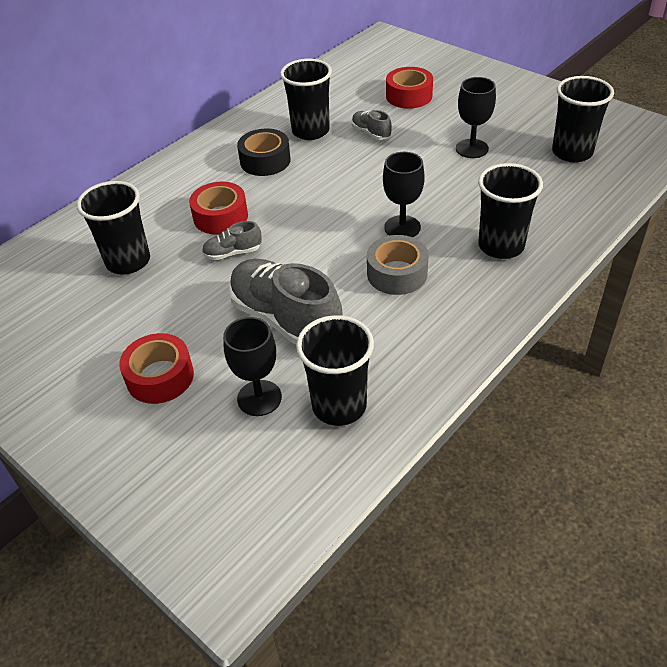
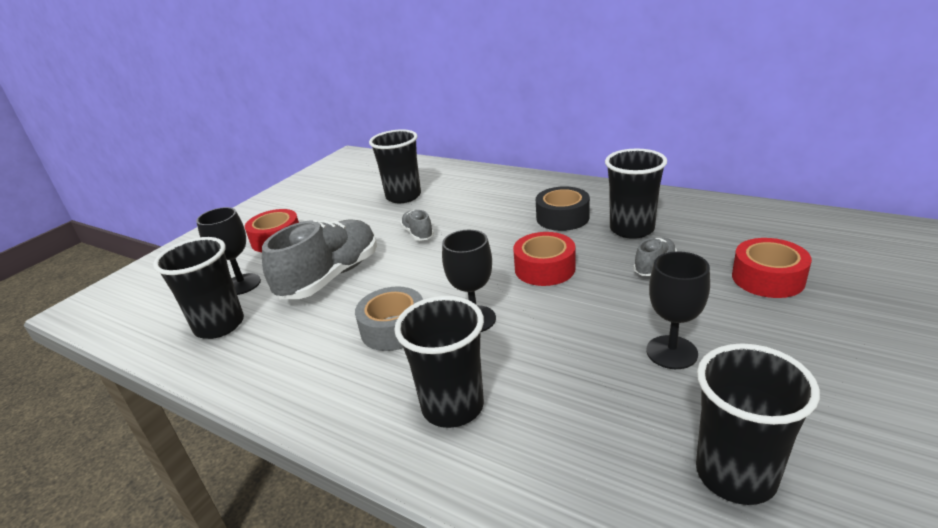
camera: 80 degrees right, 15 degrees down
(220, 216) = (467, 217): red tape -> red tape (544, 268)

